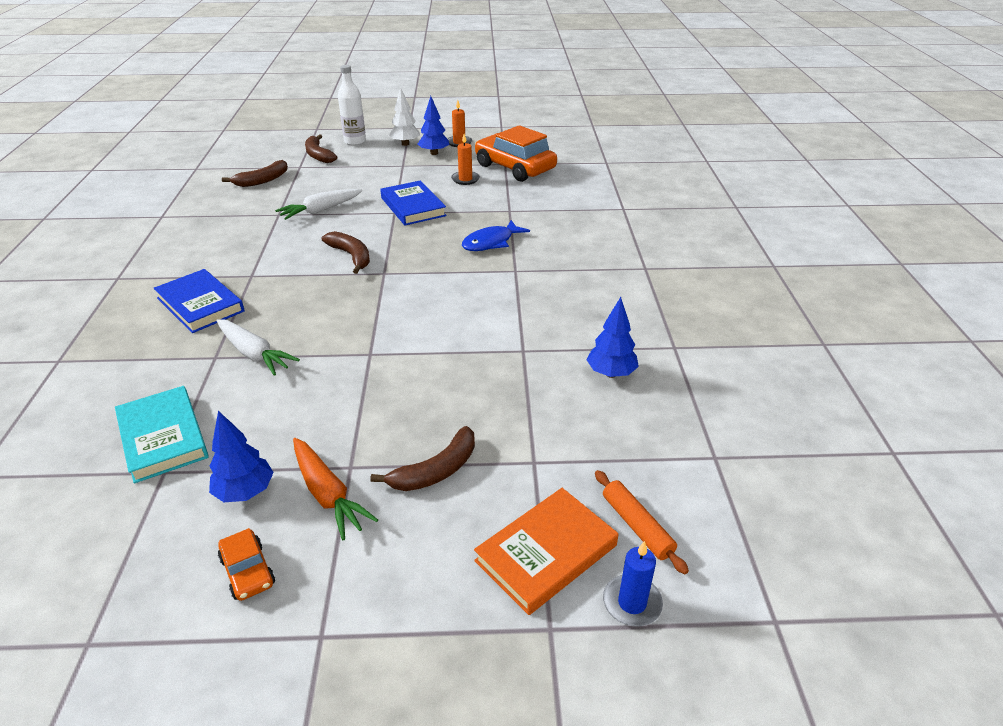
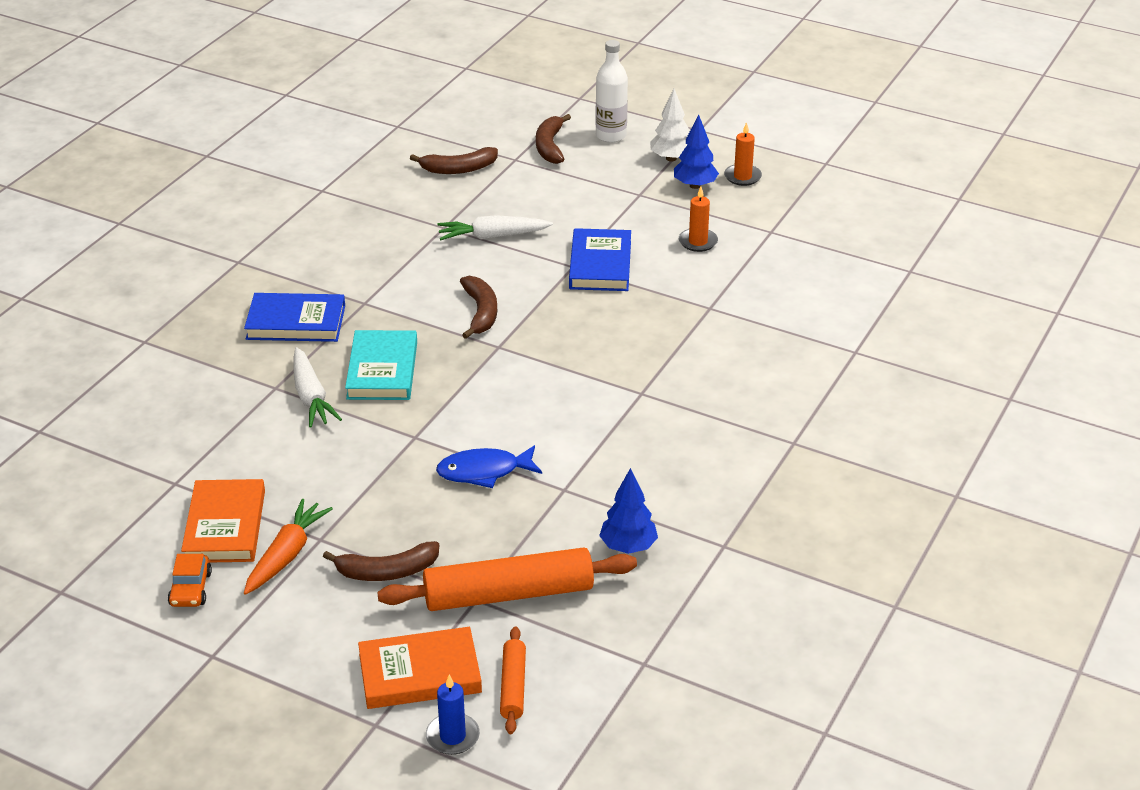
camera: 30 degrees right, 0 degrees up
(163, 437) = (190, 451): turquoise book -> turquoise book (382, 370)
(200, 304) = (296, 322): blue book -> blue book turned 75 degrees counterclockwise
(245, 492) = (225, 526): blue tree -> orange book
(328, 494) = (286, 555): orange carrot -> orange carrot turned 150 degrees counterclockwise
(491, 242) = (647, 346): blue fish -> blue fish (484, 472)
(515, 167) = (778, 242): orange car -> none
(556, 446) = (508, 594): none -> orange rolling pin

